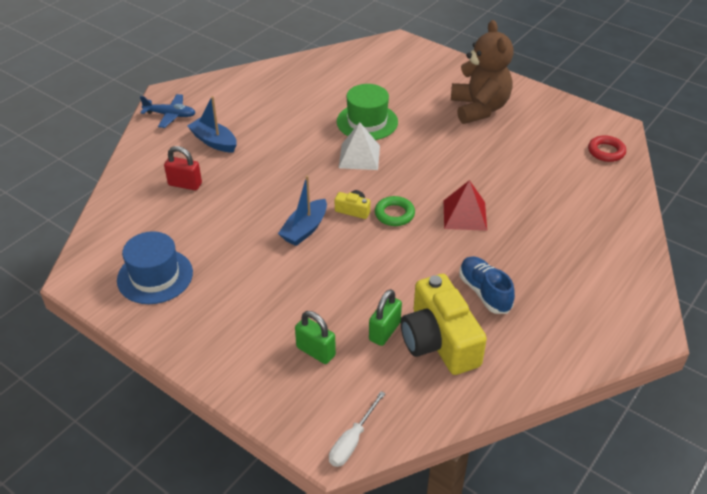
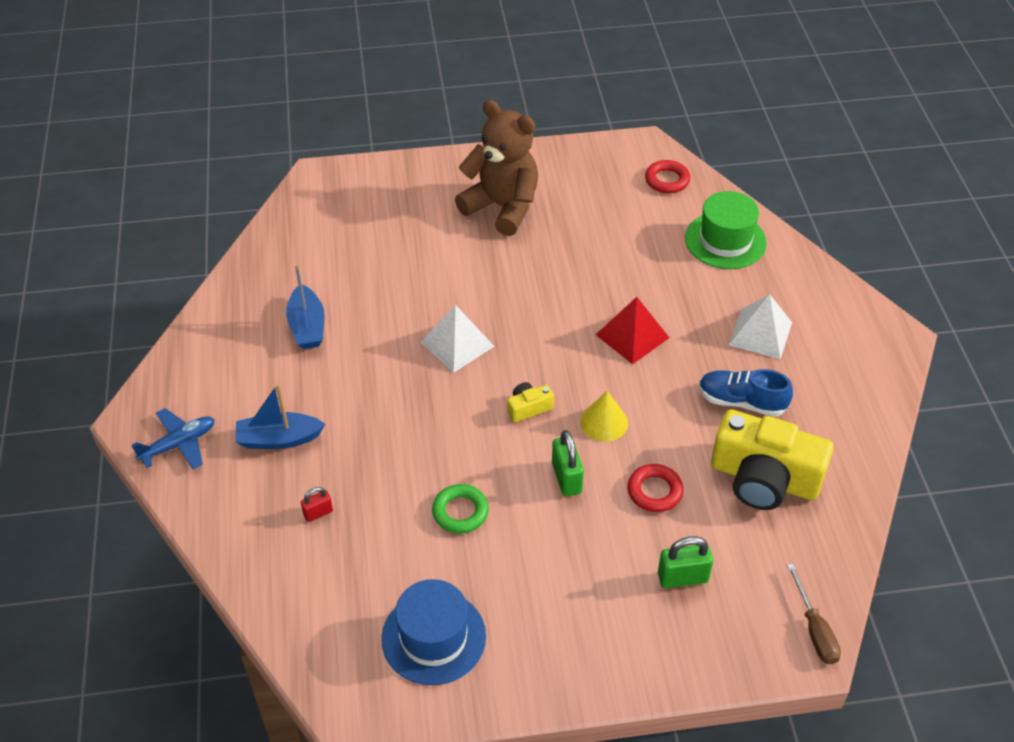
camera: 45 degrees left, 5 degrees up
(185, 184) = (318, 513): red padlock -> red padlock, size x0.61
(305, 229) = (510, 465): blue boat -> blue boat (307, 326)
(352, 441) = (814, 629): white screwdriver -> brown screwdriver
(363, 298) = (654, 491): none -> red ring
(367, 122) = (413, 298): green hat -> green hat (725, 240)
(384, 331) = (712, 508): green padlock -> green padlock (566, 478)
(385, 245) = (604, 422): none -> yellow cone
(394, 214) = (571, 383): green ring -> green ring (460, 512)
(551, 266) = (760, 333): none -> white pyramid

